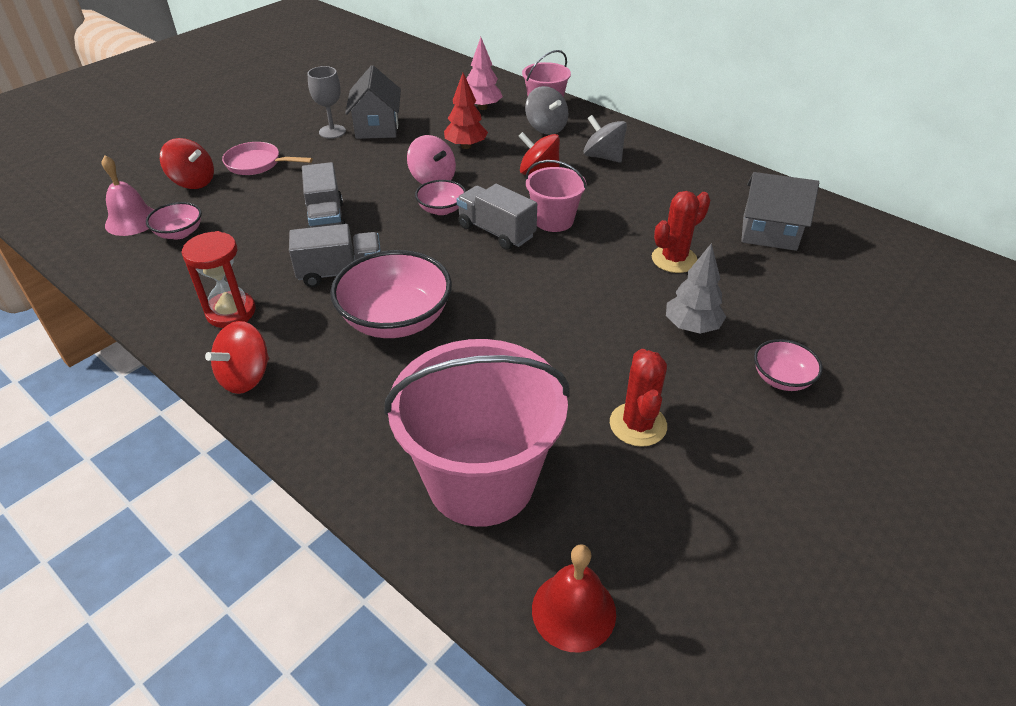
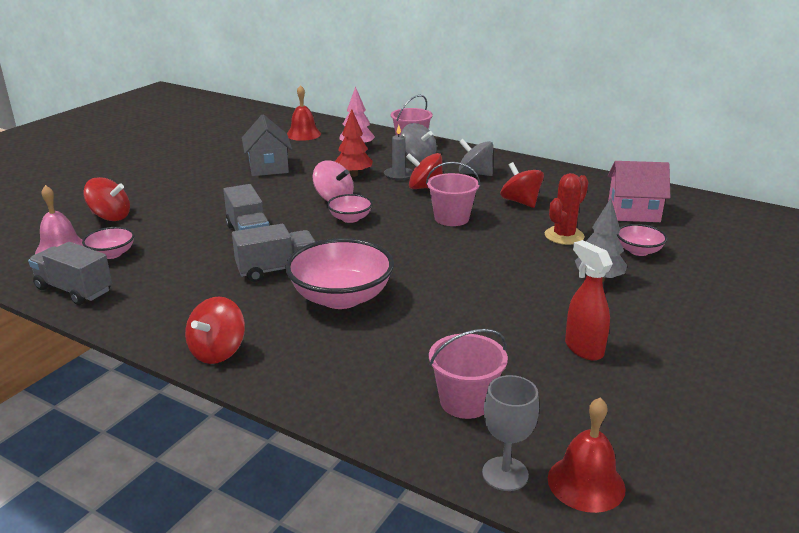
camera: 10 degrees left, 15 degrees down
(231, 312) = (184, 306): red hourglass -> none
(257, 164) = (167, 200): pink pan -> none
(332, 132) = (228, 173): grey goblet -> grey goblet (505, 474)
(430, 83) = (303, 134): none -> red bell
(481, 480) = (465, 401): pink bucket -> pink bucket, size x0.52
(496, 231) = (405, 230): grey truck -> grey truck (74, 290)
(515, 151) = (398, 175): none -> grey candle
(638, 424) = (583, 348): red cactus -> red spray bottle
(641, 204) = (520, 202): none -> red spinning top
(769, 233) = (633, 212): grey house -> pink house
(781, 378) = (686, 306): pink bowl -> pink bowl (638, 251)

